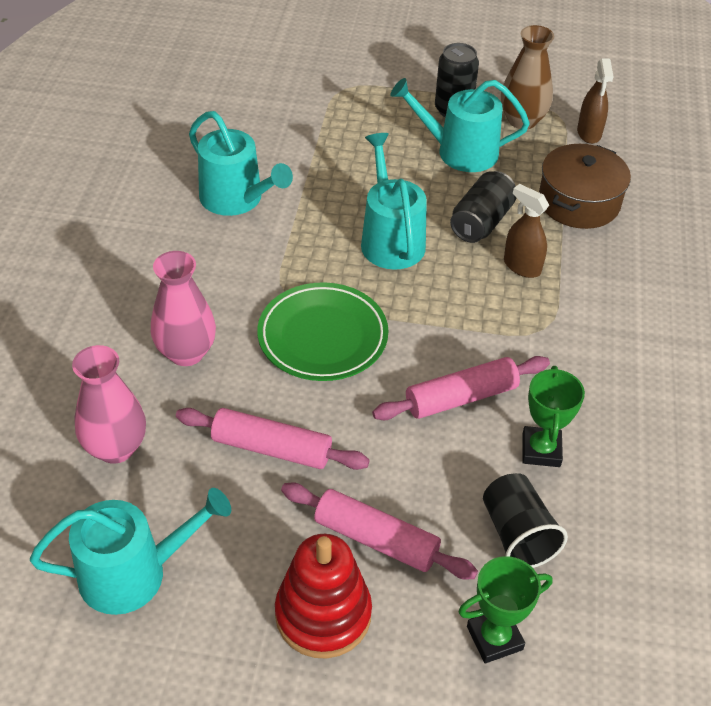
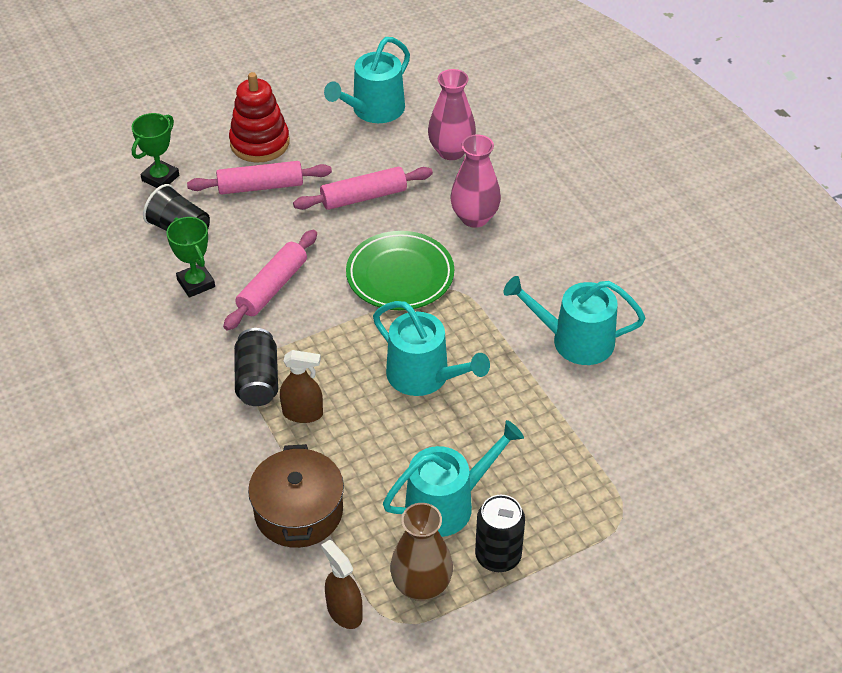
camera: 145 degrees right, 0 degrees up
(481, 222) = (367, 437): black can -> black can (257, 380)

